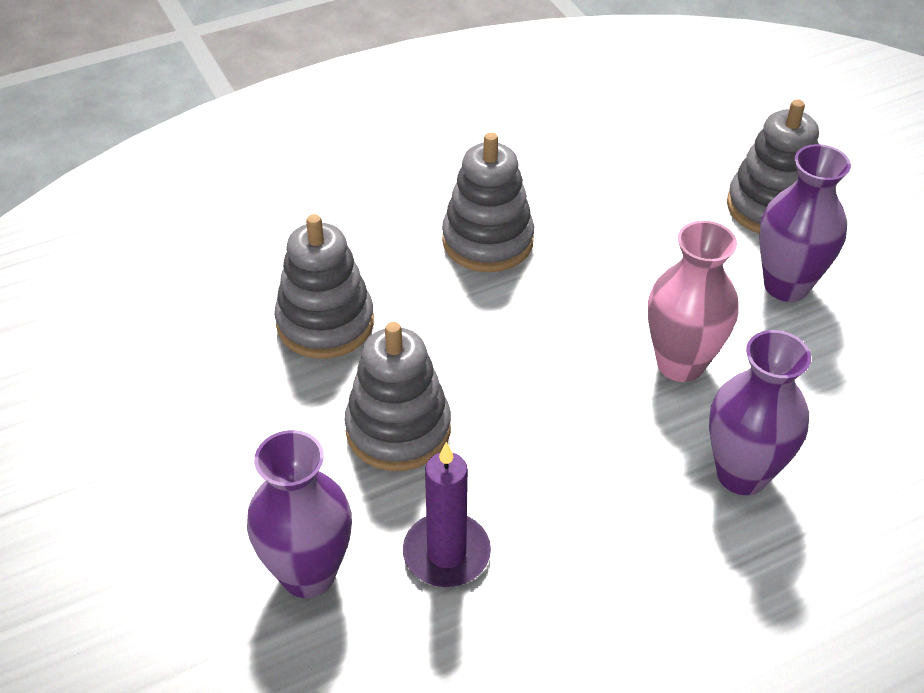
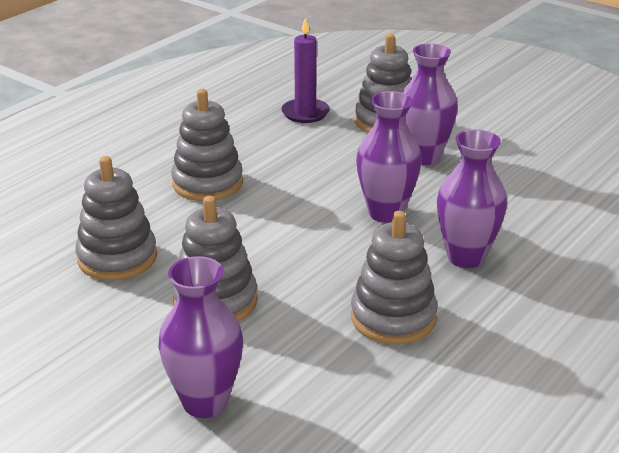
camera: 25 degrees left, 15 degrees down
(446, 553) = (299, 358): purple candle -> purple candle (305, 113)
(592, 536) = (393, 318): none -> grey stacking toy
(680, 364) = (386, 213): pink vase -> purple vase

